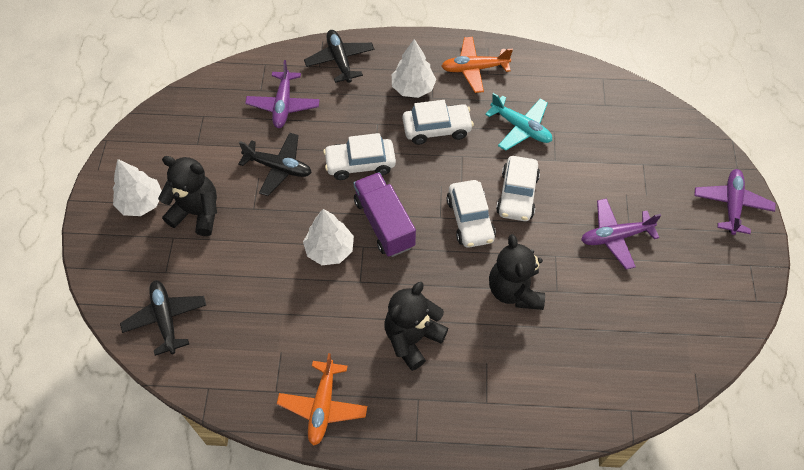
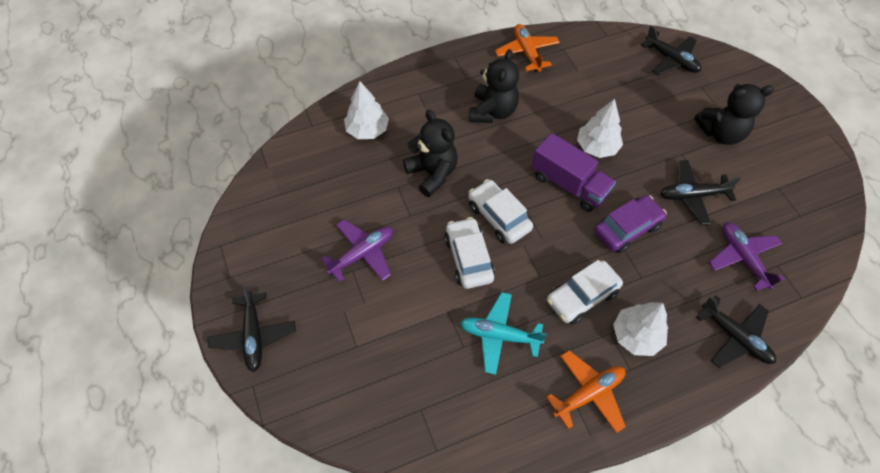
camera: 155 degrees right, 0 degrees up
(141, 202) = (769, 123): white tree -> white tree (367, 130)
(360, 164) = (627, 228): white car -> purple car
(731, 205) = (254, 335): purple plane -> black plane

